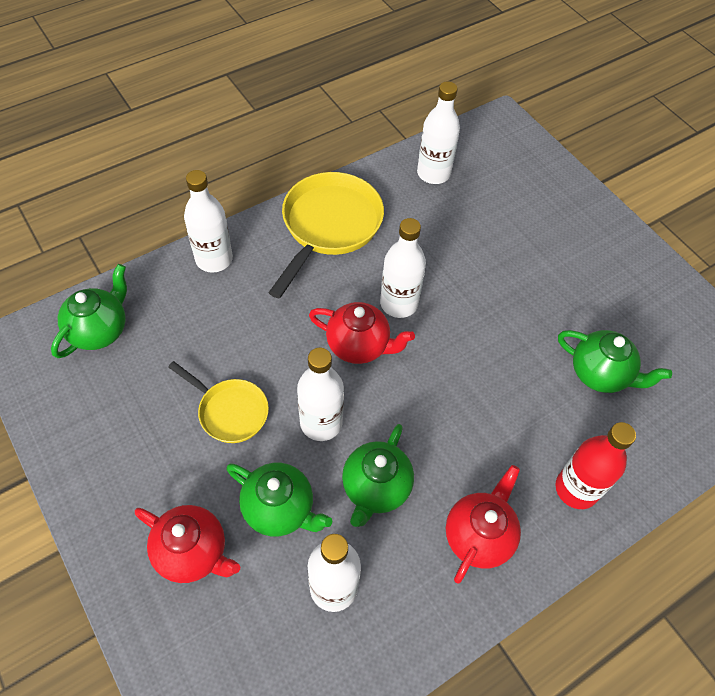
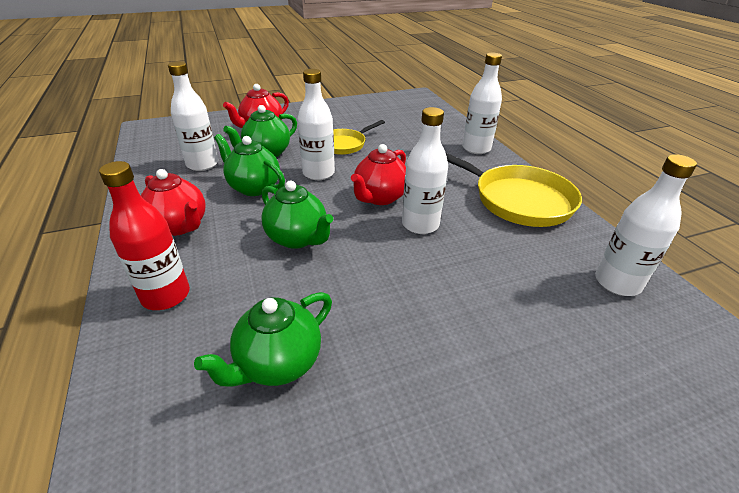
camera: 105 degrees right, 20 degrees down
(100, 330) = (420, 113): green teapot -> green teapot (298, 238)

